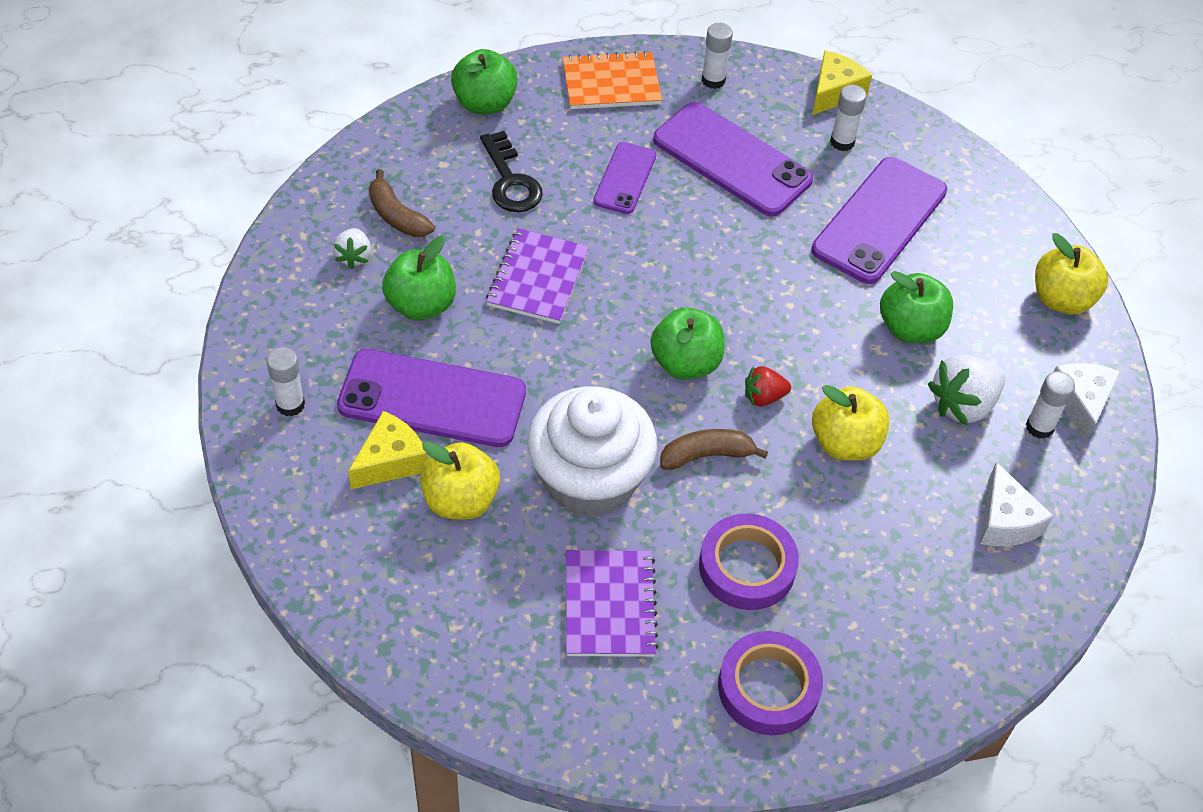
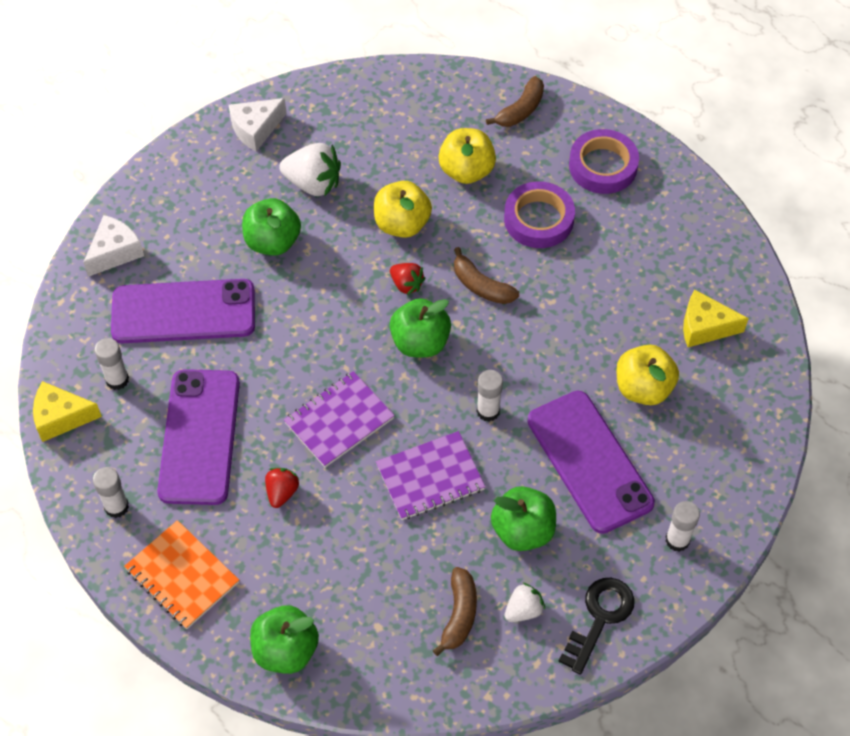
camera: 125 degrees left, 5 degrees up
(390, 461) = (656, 447): yellow cheese -> yellow cheese (704, 327)
(510, 180) = (353, 566): black key -> black key (599, 618)
(589, 480) = (560, 333): white cupcake -> none
(610, 605) = (630, 266): purple notebook -> purple notebook (339, 420)
(625, 178) = (282, 492): purple phone -> red strawberry
(922, 667) = (520, 110): none -> brown banana
(1005, 521) = (384, 122): white cheese -> white cheese (115, 252)
(1039, 427) = (295, 139): white glue stick -> white glue stick (488, 411)
(1061, 299) = (170, 178): yellow apple -> yellow apple (466, 171)

